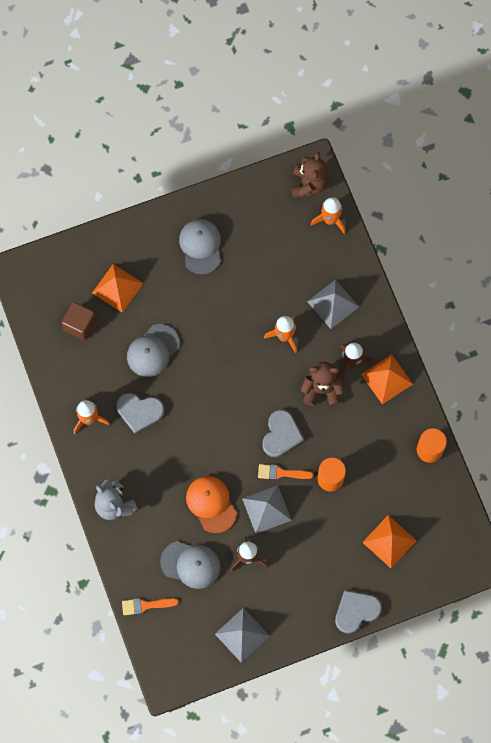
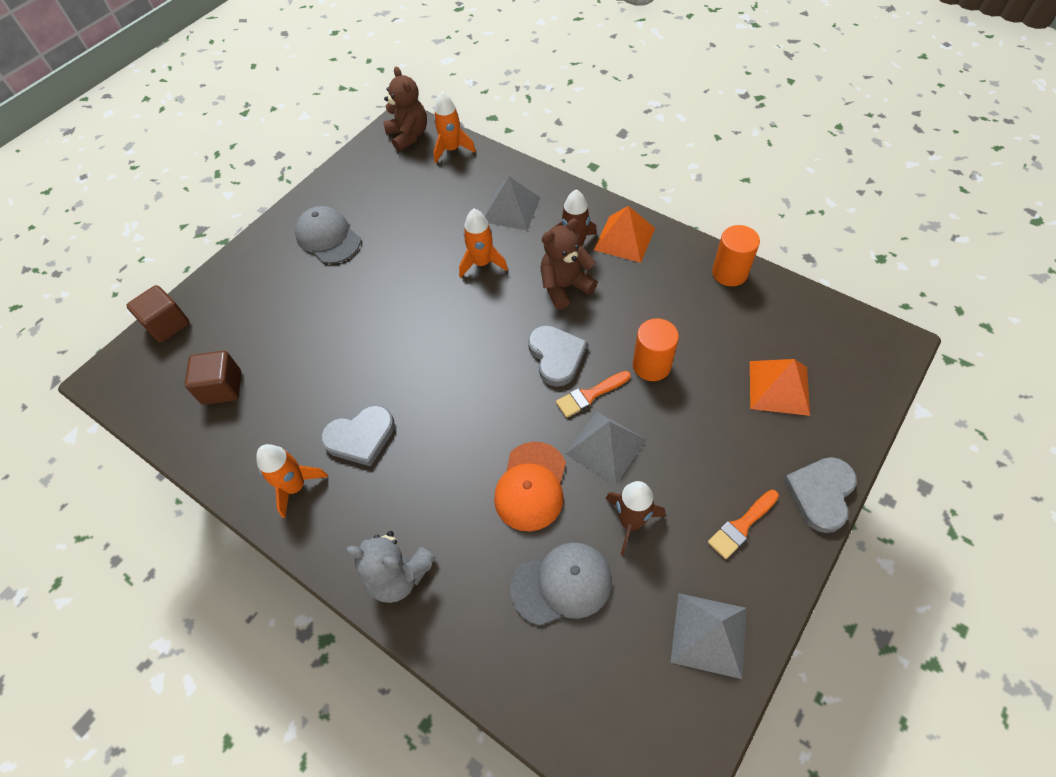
camera: 30 degrees left, 15 degrees down
(68, 253) = (167, 325): none -> brown cube
(117, 288) = (250, 325): orange pyramid -> none
(146, 605) = (540, 692): orange brush -> orange brush (741, 526)
(153, 350) = (335, 362): grey cap -> none
(211, 504) = (531, 486): orange cap -> orange cap turned 105 degrees counterclockwise

